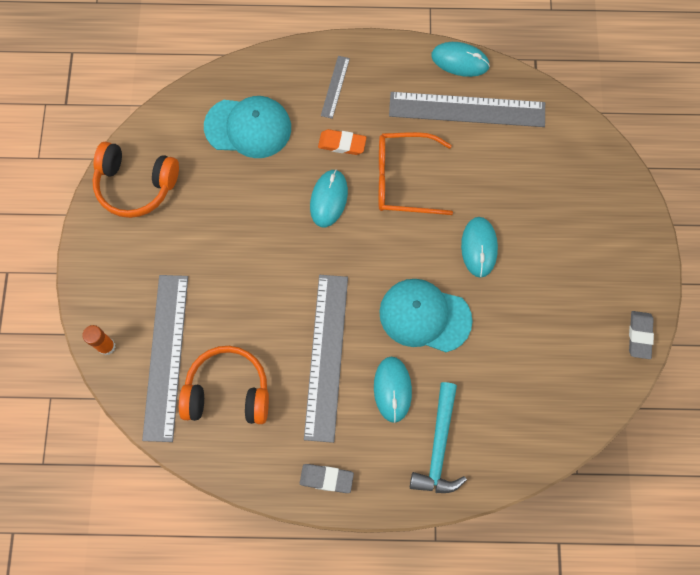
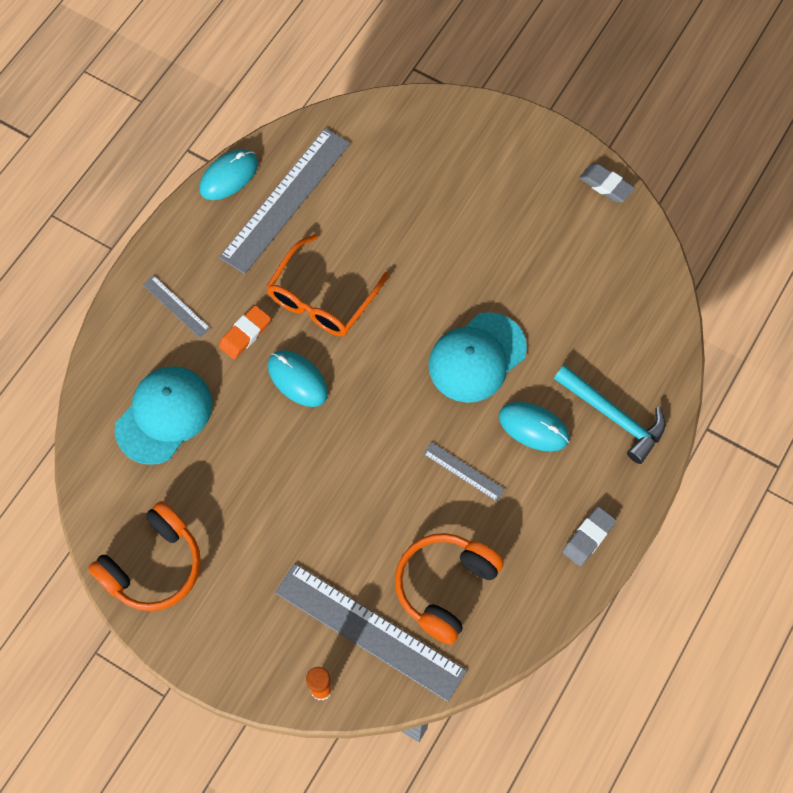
camera: 60 degrees left, 5 degrees down
(326, 356) = (463, 471): grey ruler -> grey ruler, size x0.45
(479, 247) = (437, 270): turquoise mouse -> none

